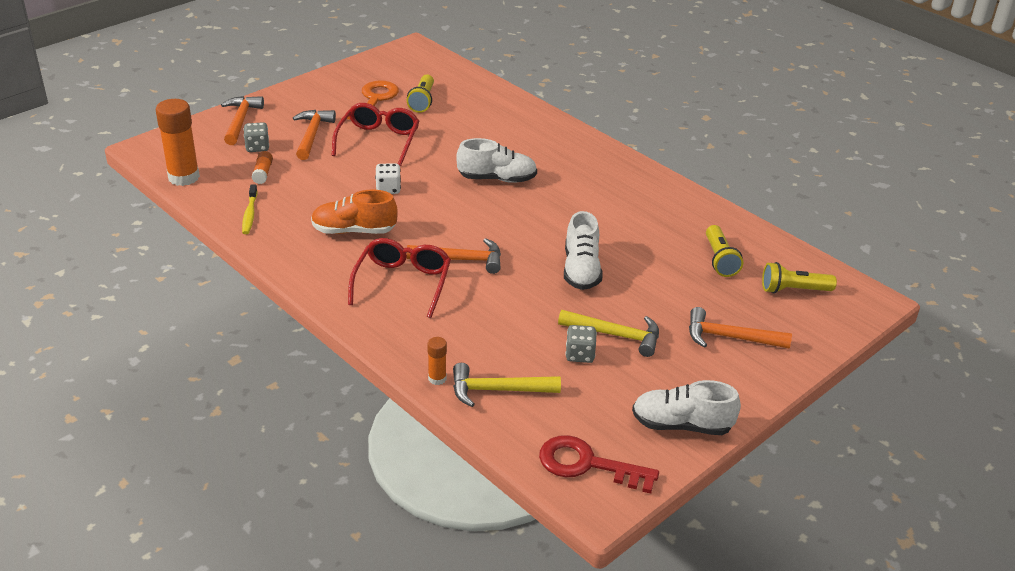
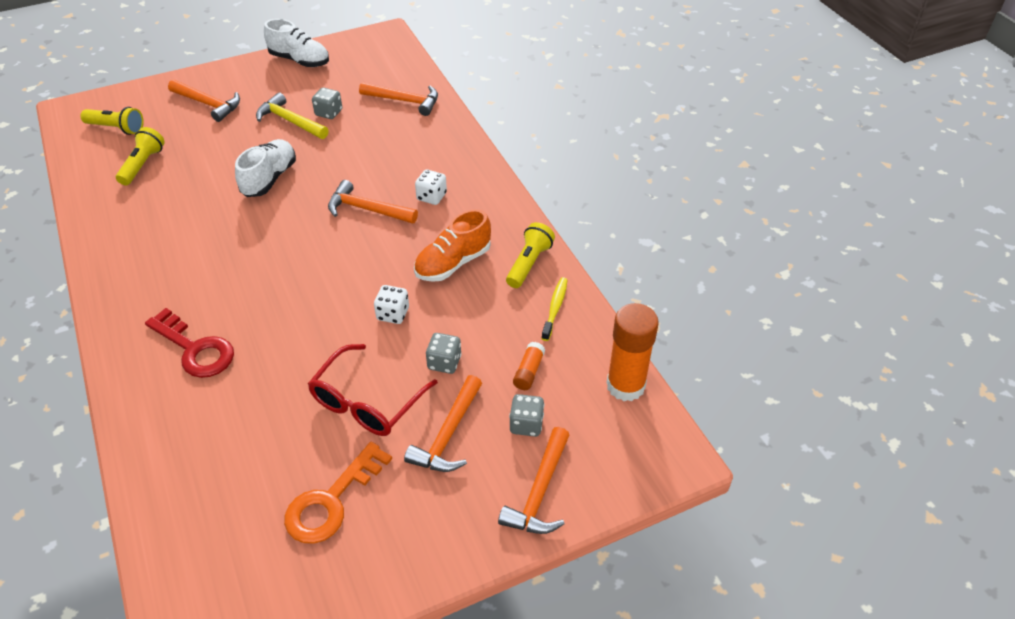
camera: 160 degrees left, 10 degrees up
(331, 168) = (444, 362): none -> grey dice
(354, 231) = (453, 263): orange shoe -> orange shoe turned 120 degrees clockwise
(403, 283) = (431, 197): red glasses -> white dice
(422, 101) = (265, 479): yellow flashlight -> yellow flashlight (529, 263)
(437, 378) = (443, 116): orange glue stick -> none
(497, 179) = (265, 303): white shoe -> none
(498, 390) = (404, 101): yellow hammer -> orange hammer
(587, 464) = (377, 52): red key -> red key (195, 349)

